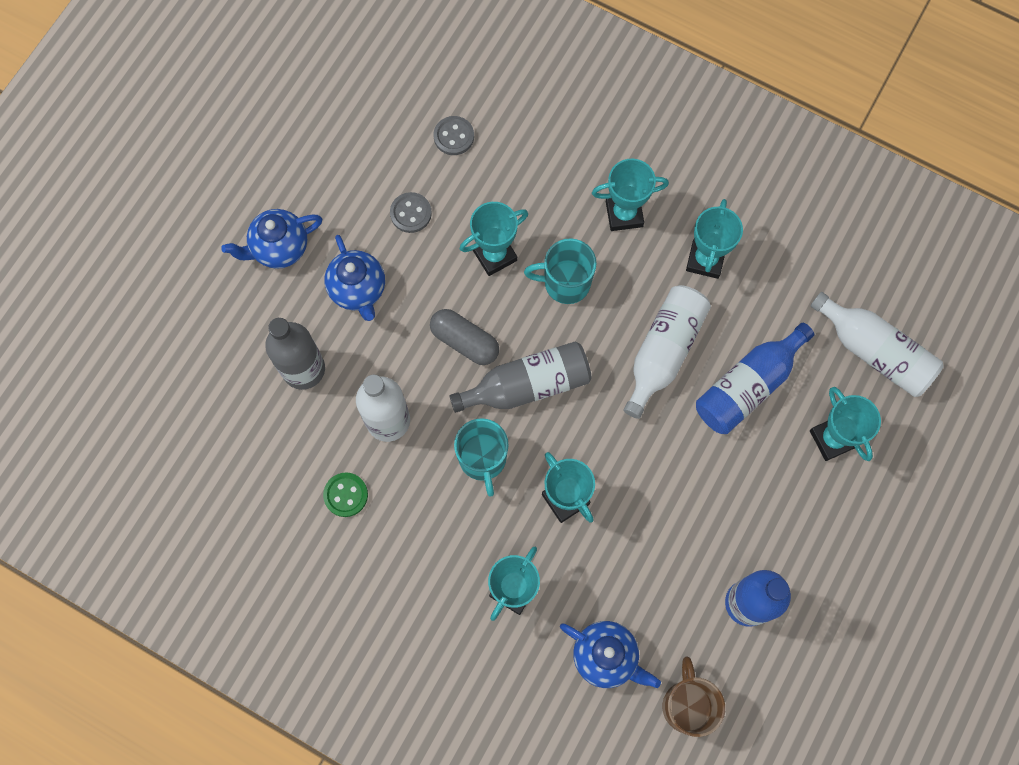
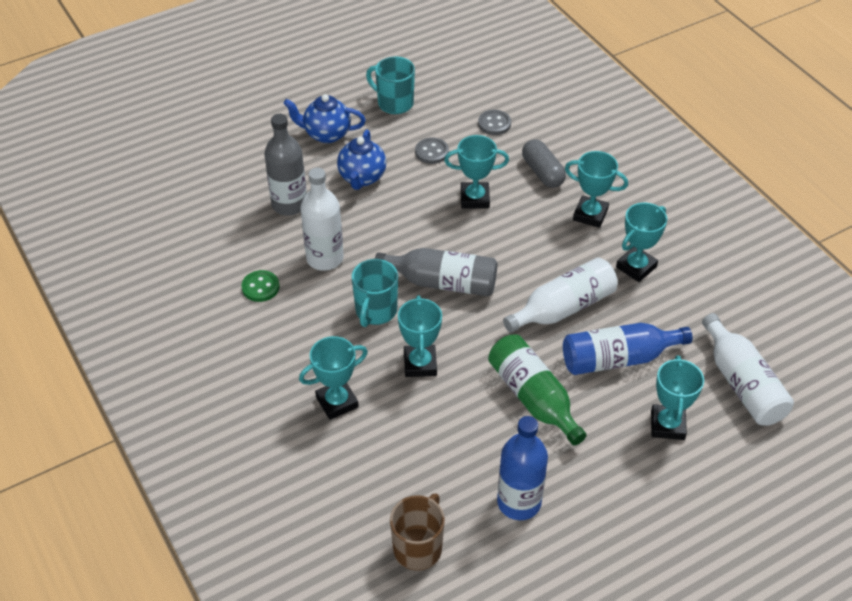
camera: 30 degrees right, 25 degrees down
(465, 341) = (415, 237): grey capsule -> grey capsule (542, 172)
(565, 283) = (516, 235): turquoise mug -> turquoise mug (394, 103)
(606, 656) = (376, 481): blue teapot -> none
(695, 477) = (533, 398): none -> green bottle

